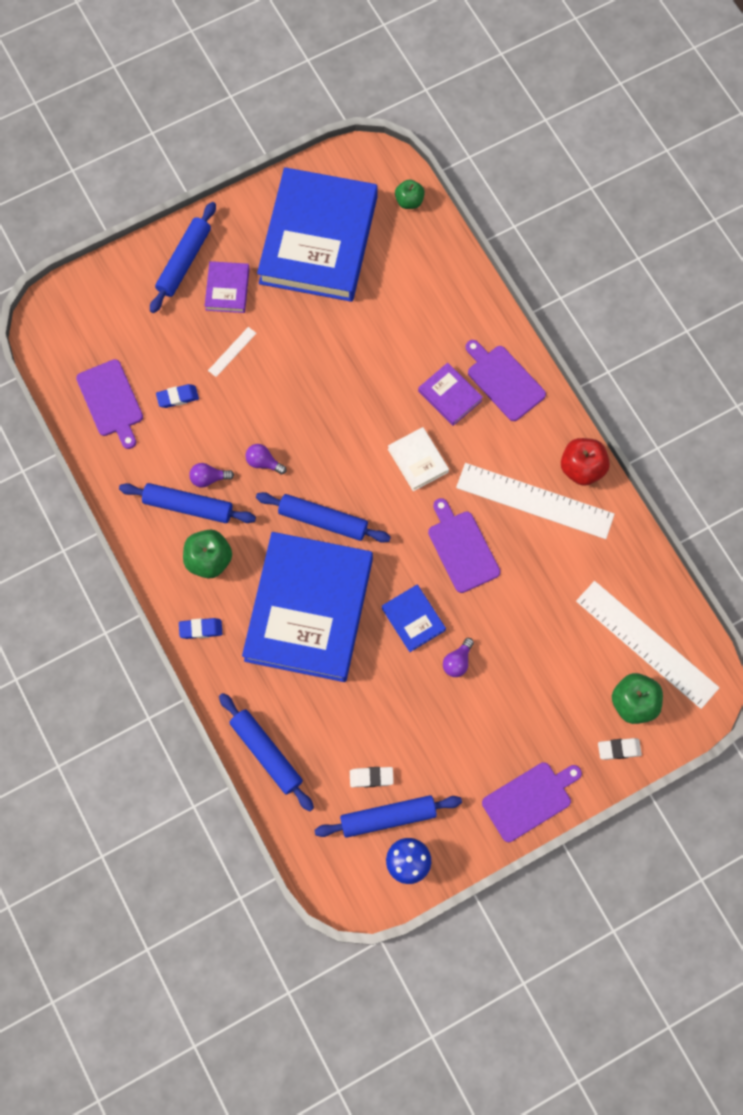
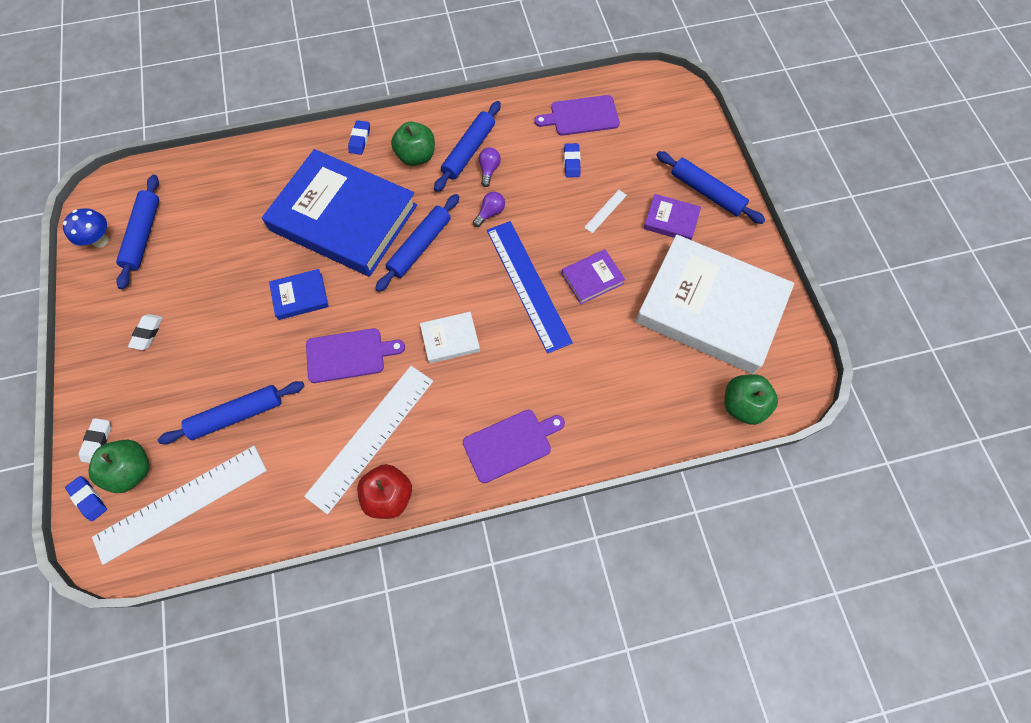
camera: 105 degrees right, 5 degrees down
(232, 352) = (605, 211): white ruler -> white ruler turned 75 degrees clockwise
(266, 753) = (239, 163): blue rolling pin -> blue rolling pin (237, 415)
(319, 240) = (710, 308): blue book -> white book
(338, 405) = (528, 285): none -> blue ruler
(371, 777) = (182, 231): white eraser -> white eraser (147, 333)
(409, 201) = (742, 405): green apple -> green apple, size x1.53
(449, 396) = (508, 386): purple book -> purple book (592, 278)
(457, 661) = (246, 322): purple light bulb -> none
(529, 799) = (97, 349): purple cutting board -> none
(671, 730) = (88, 499): none -> blue eraser

